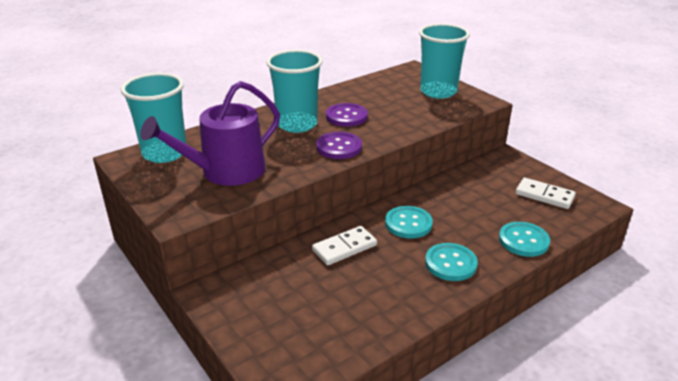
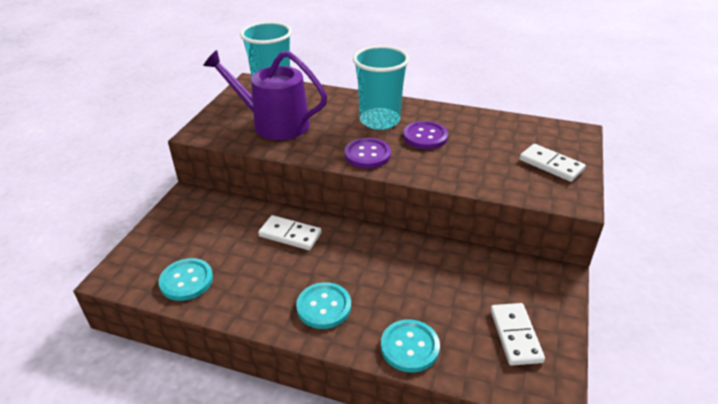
camera: 55 degrees right, 5 degrees up
(408, 223) = (359, 256): turquoise button -> turquoise button (186, 281)
(438, 91) = (551, 165): turquoise cup -> white domino

